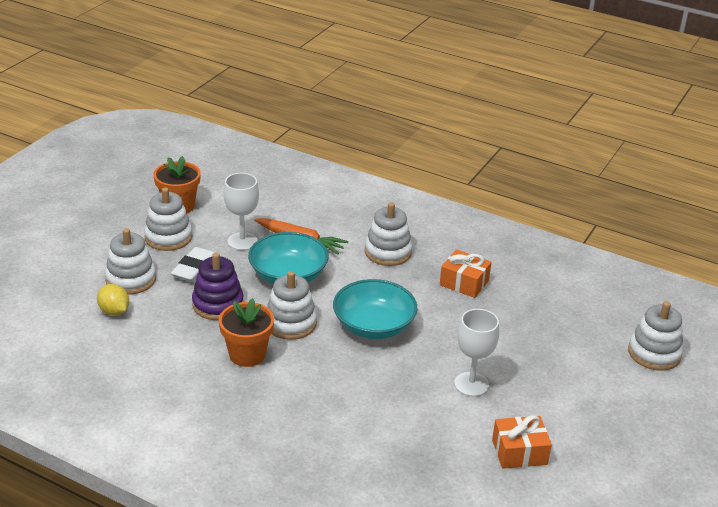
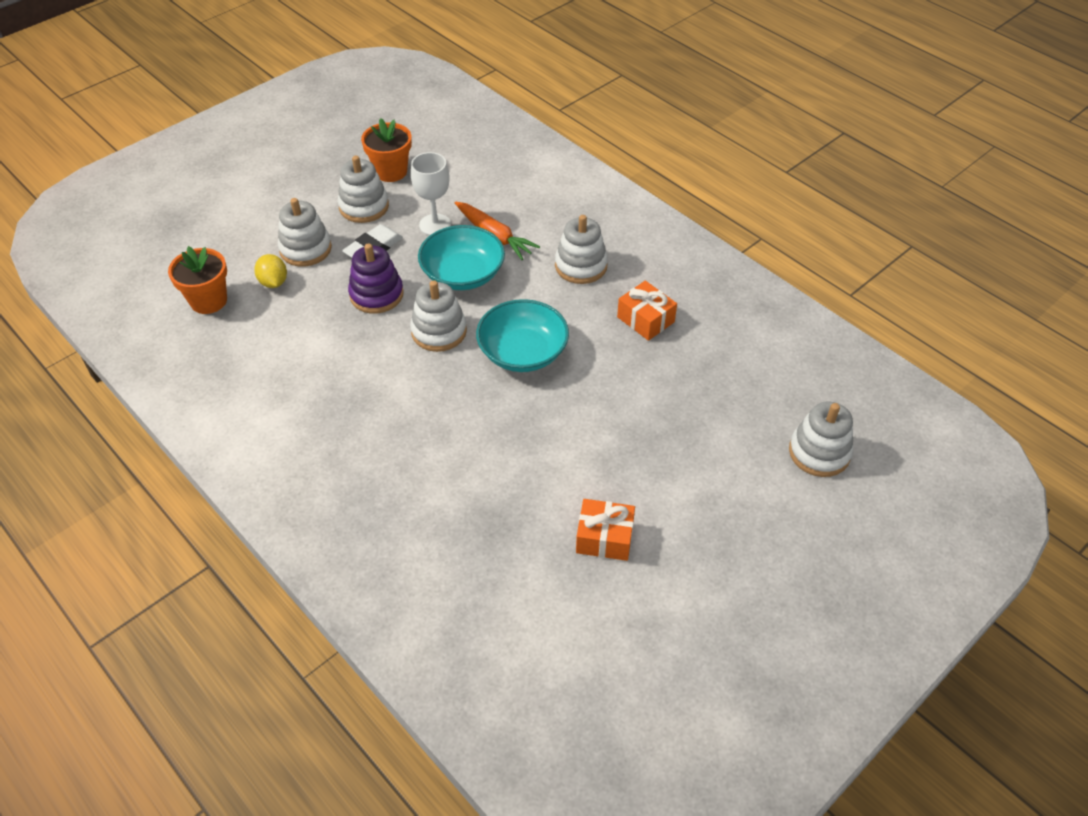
camera: 20 degrees right, 15 degrees up
(247, 354) = (378, 359): orange flower pot -> orange flower pot (208, 301)
(471, 384) = (592, 445): white goblet -> none

